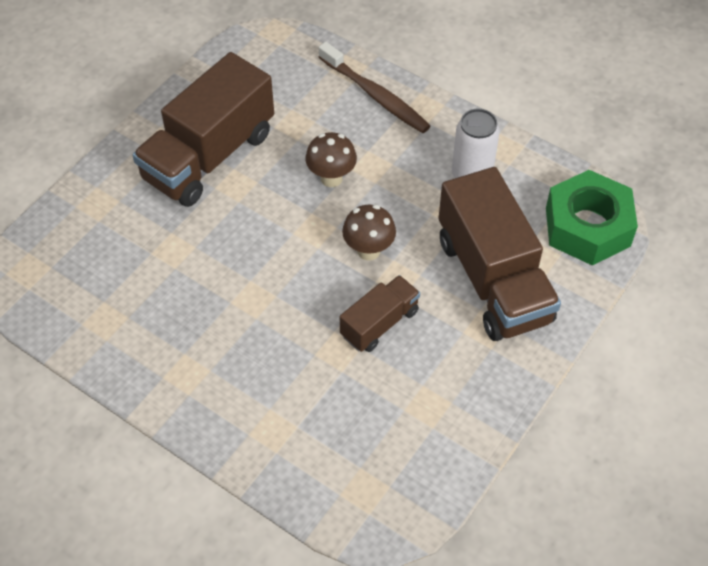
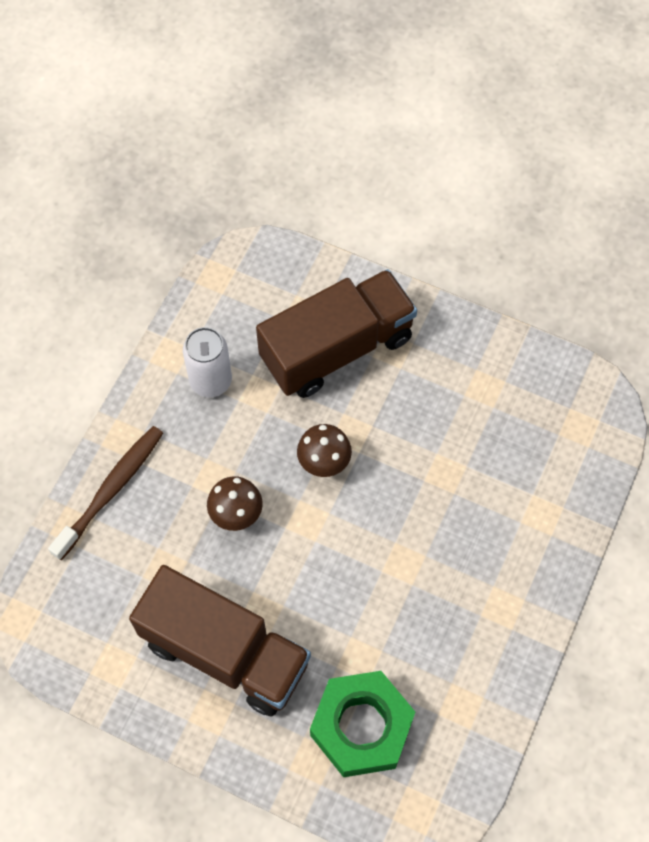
camera: 100 degrees left, 10 degrees up
(379, 323) = (407, 441): brown truck -> none
(587, 227) = (259, 274): green nut -> green nut (361, 727)

